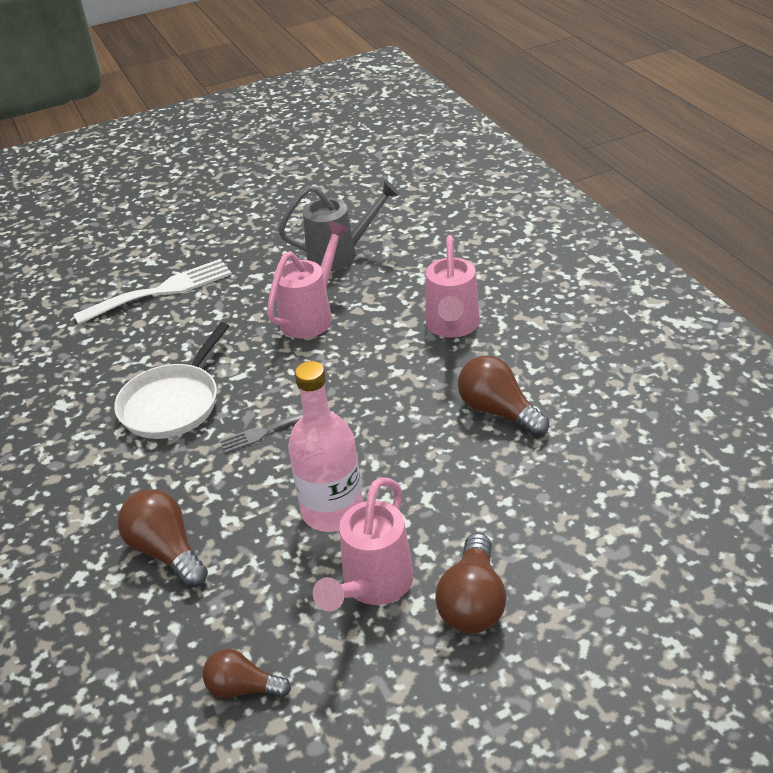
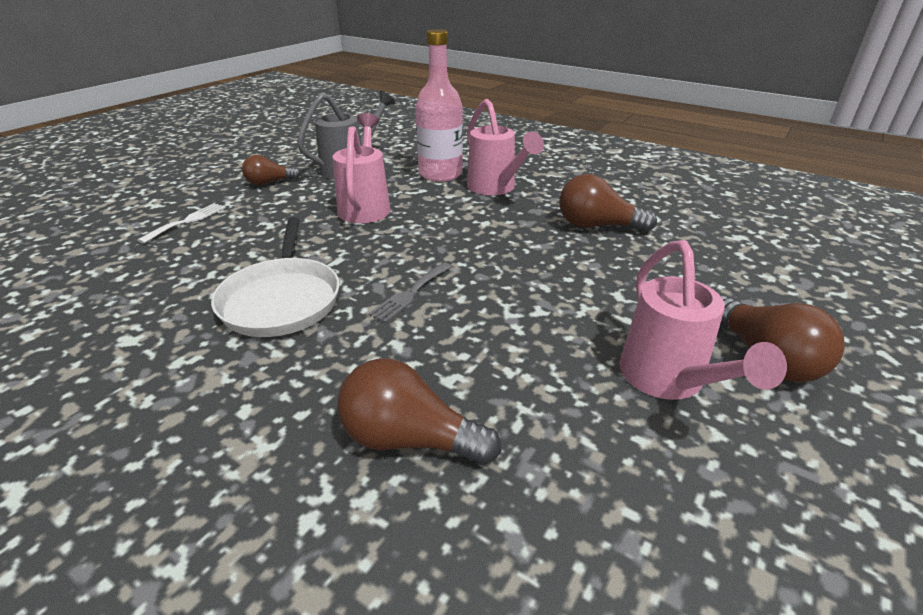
camera: 35 degrees left, 5 degrees down
(161, 291) = (187, 221): white fork -> white fork, size x0.53
(243, 687) = (672, 554): brown light bulb -> brown light bulb (269, 182)
(332, 511) = (551, 333): pink bottle -> pink bottle (440, 174)

